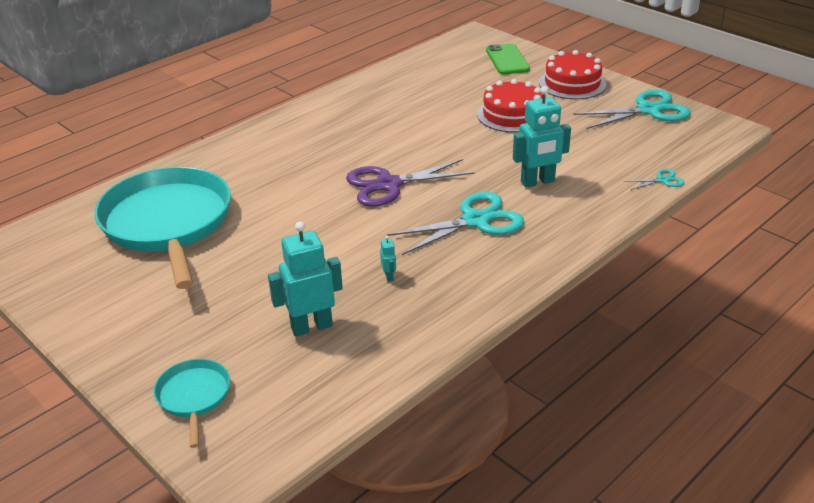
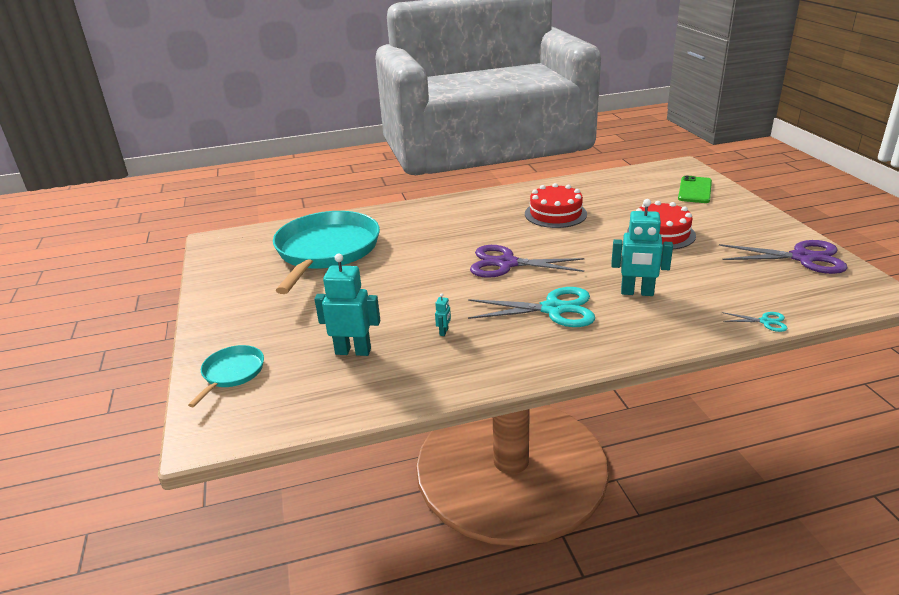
camera: 30 degrees right, 5 degrees down
(572, 83) = (741, 220): red cake -> red cake (555, 214)
(648, 110) = (802, 258): turquoise scissors -> purple scissors

